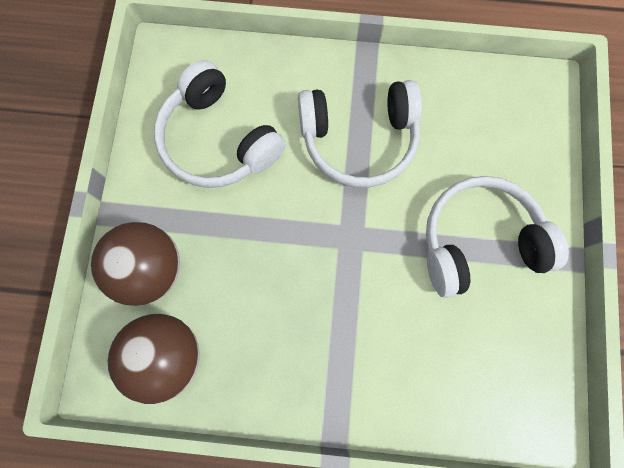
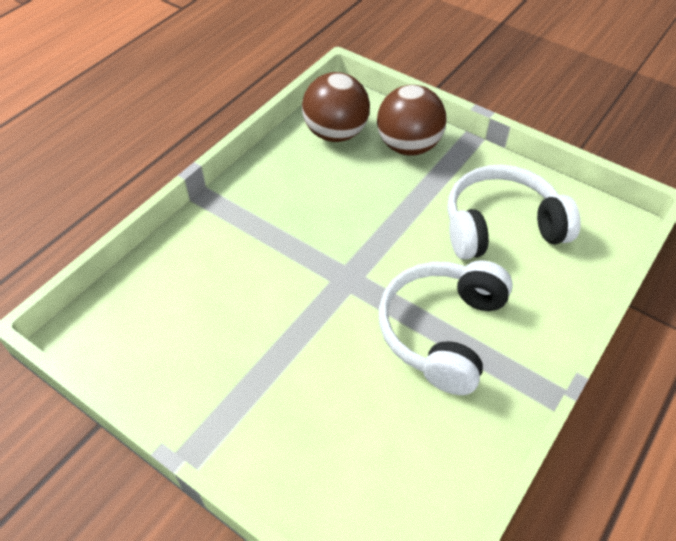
camera: 120 degrees right, 25 degrees down
(479, 242) = (270, 377): white headphones -> none

